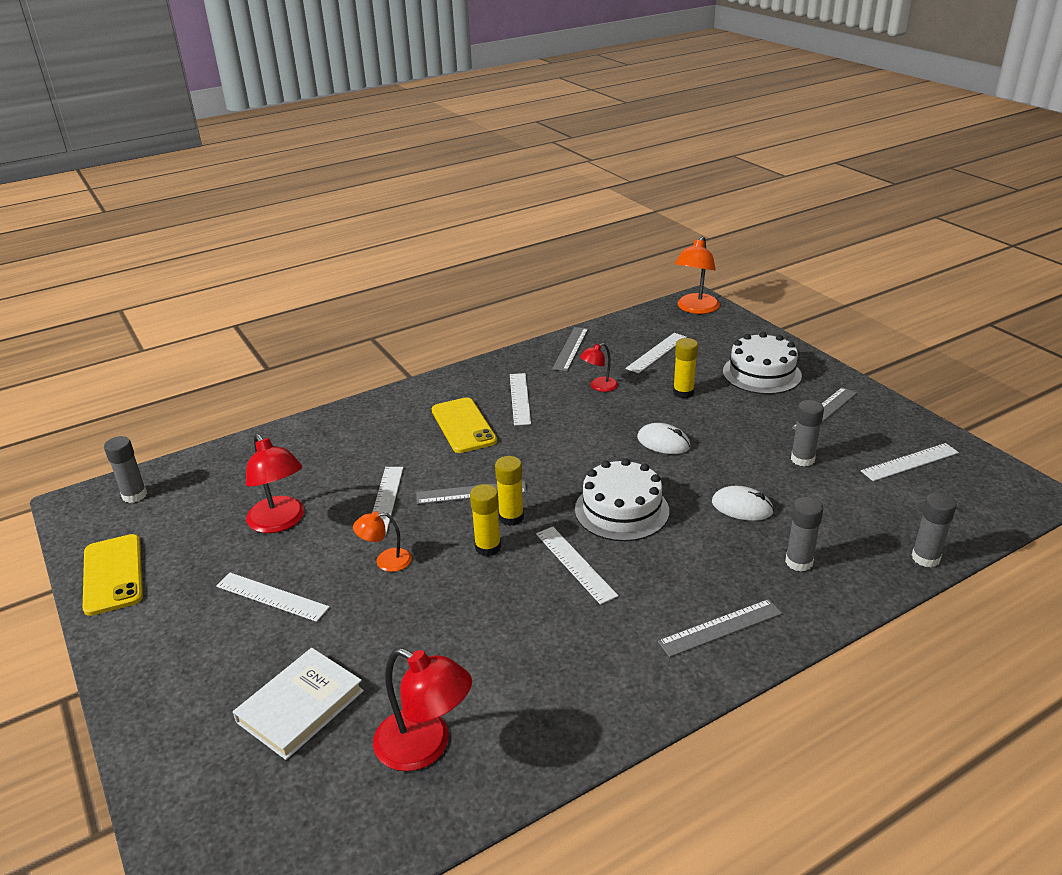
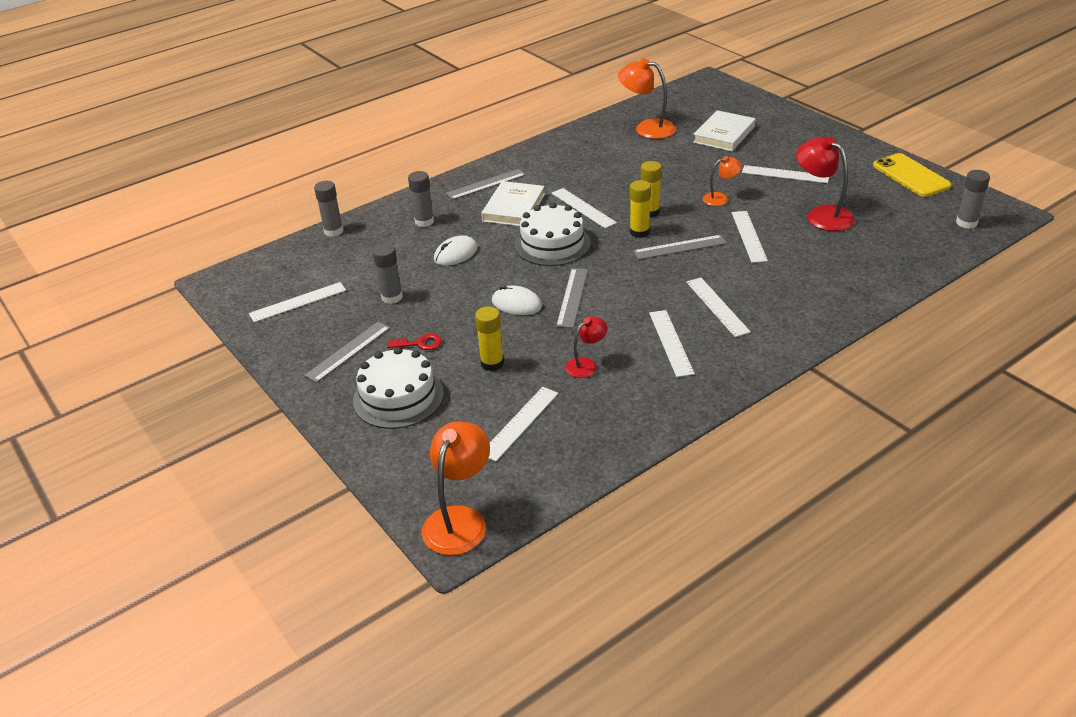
camera: 175 degrees right, 5 degrees up
(425, 747) = (647, 128): red lamp -> orange lamp
(463, 426) = (717, 306): yellow phone -> white ruler
(571, 348) = (630, 422): grey ruler -> grey ruler (572, 297)
(673, 574) = (514, 208): none -> white book
(742, 507) = (456, 254): white mouse -> white mouse turned 60 degrees counterclockwise
(756, 412) = (420, 343): none -> red key

